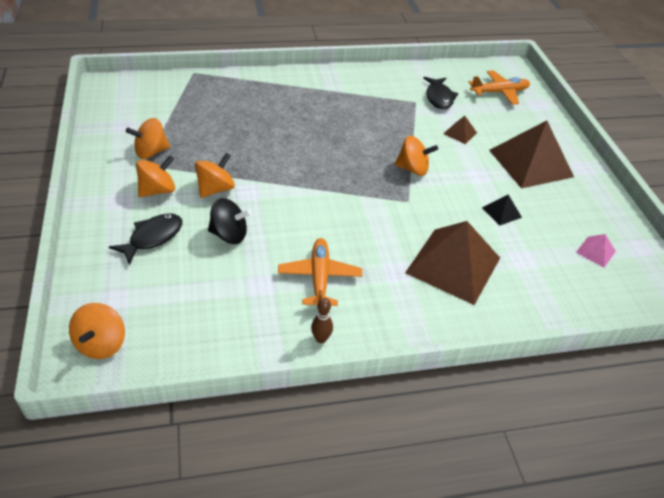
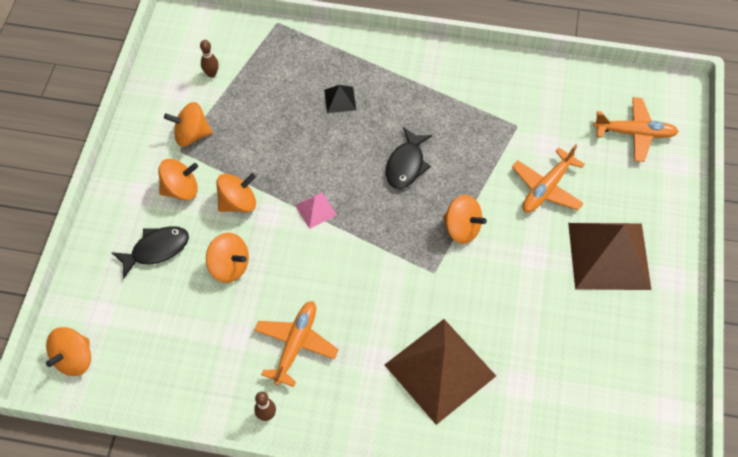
camera: 25 degrees right, 15 degrees up
(151, 111) = (211, 74): none -> brown bowling pin
(229, 235) = (229, 266): black spinning top -> orange spinning top
(439, 97) = (550, 125): black fish -> black fish (406, 165)
(460, 133) = (546, 188): brown pyramid -> orange plane
(501, 212) = (532, 316): black pyramid -> black pyramid (340, 99)
(595, 252) = (611, 400): pink pyramid -> pink pyramid (315, 210)

